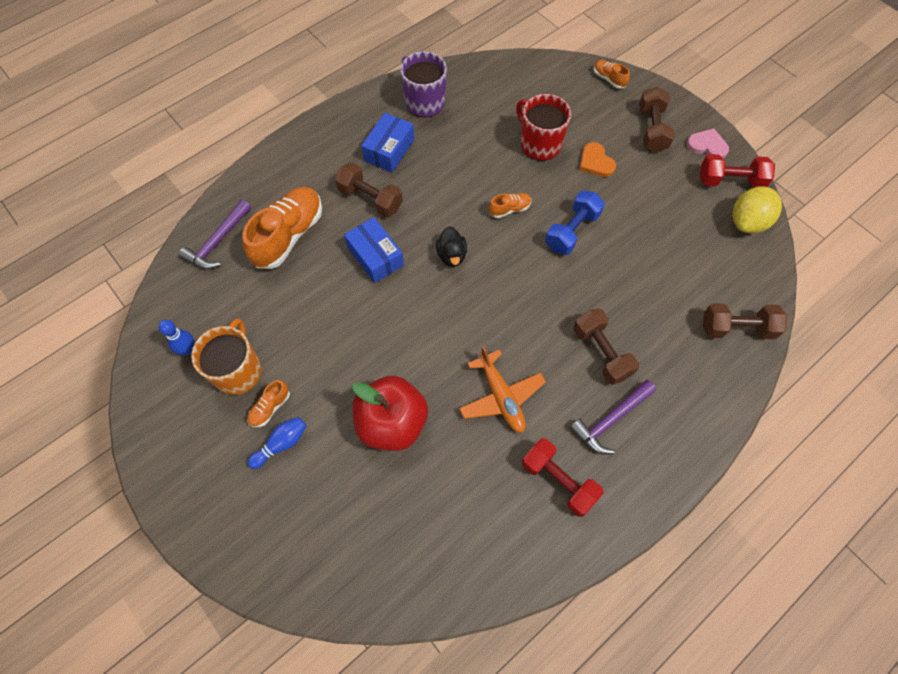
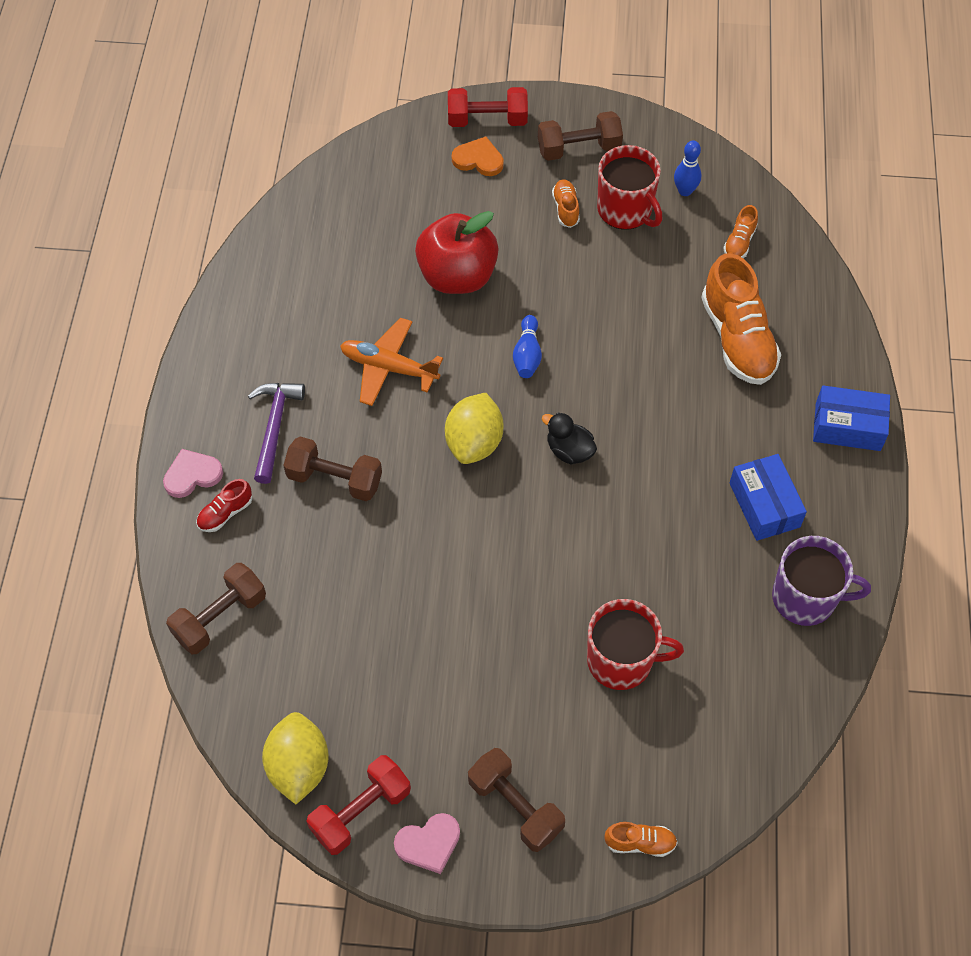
camera: 135 degrees right, 5 degrees down
(218, 241) = (788, 281): purple hammer -> none
(238, 371) = (625, 210): orange mug -> red mug
(281, 444) = (525, 195): blue bowling pin -> blue bowling pin (527, 355)
(370, 199) = (713, 437): brown dumbbell -> brown dumbbell (578, 148)
(375, 256) = (637, 388): blue box -> blue box (847, 427)
(498, 304) = (474, 443): none -> yellow lemon
(509, 209) = (567, 549): orange shoe -> orange shoe (739, 242)
(558, 480) = (277, 345): red dumbbell -> red dumbbell (487, 120)
(572, 231) = (480, 581): blue dumbbell -> none
(595, 162) = (536, 694): orange heart -> orange heart (478, 159)
(687, 388) = (225, 513): none -> red shoe
(691, 433) = (192, 475): none -> pink heart

